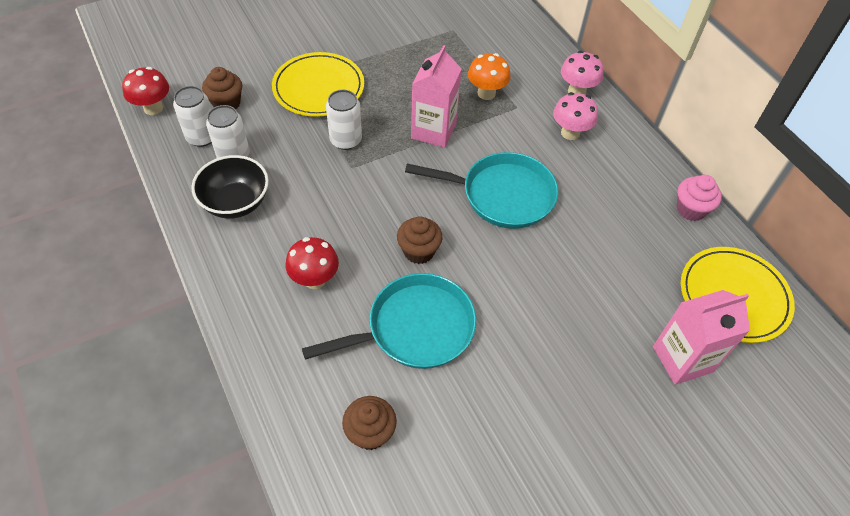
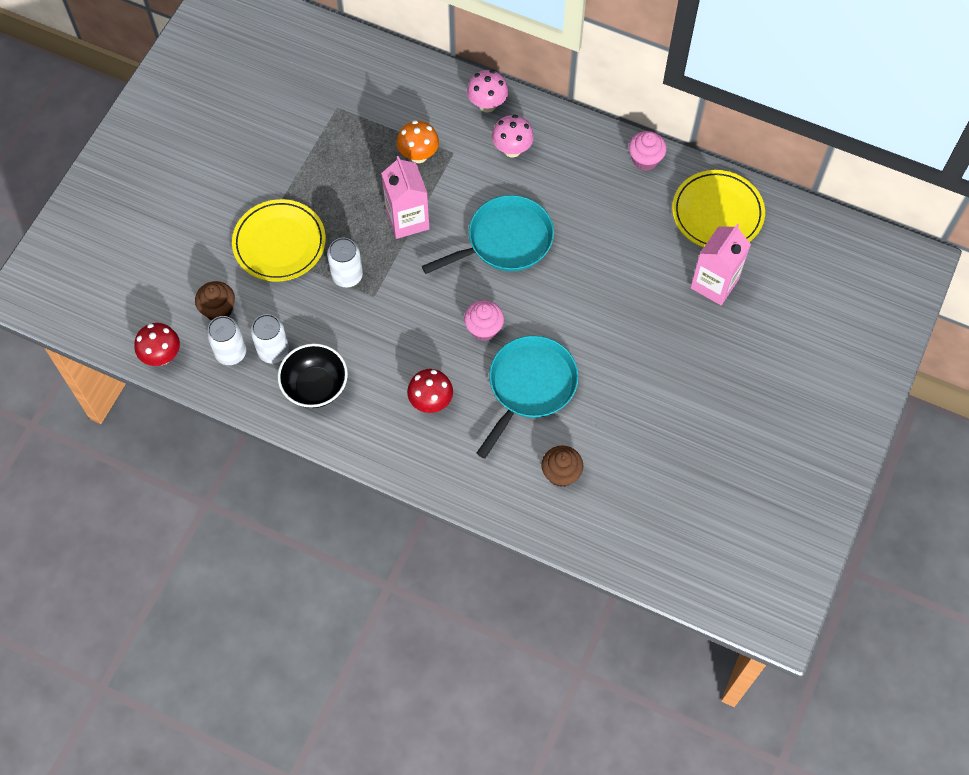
camera: 35 degrees left, 10 degrees up
(419, 251) = (484, 329): brown cupcake -> pink cupcake

